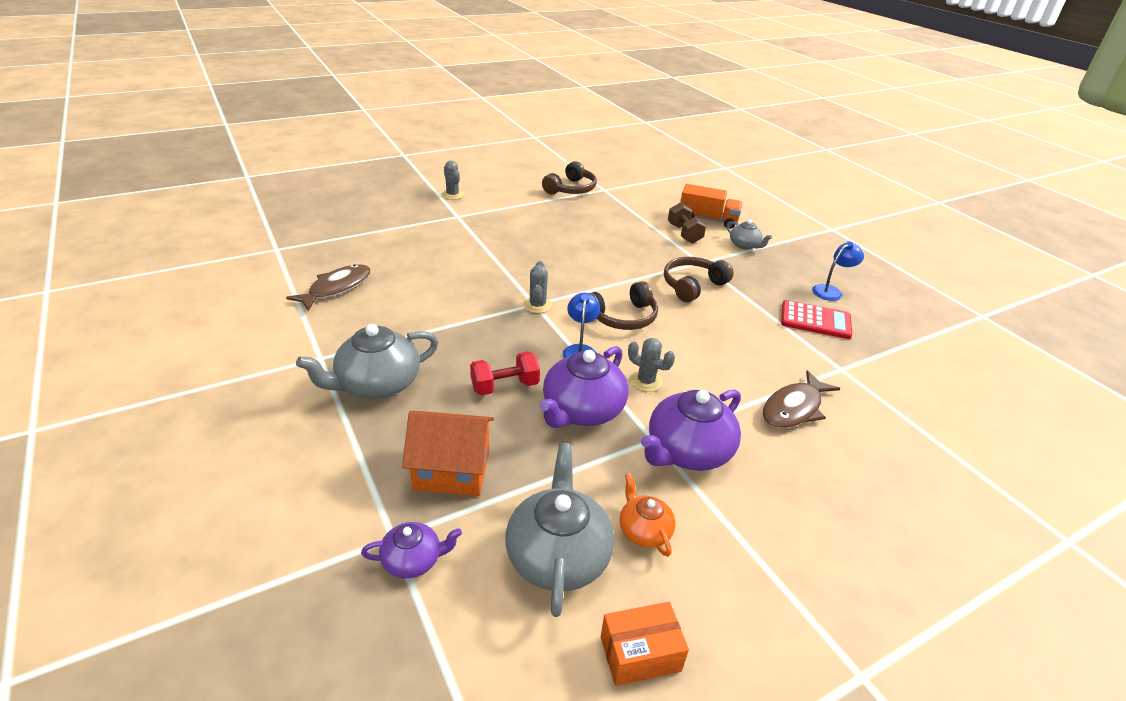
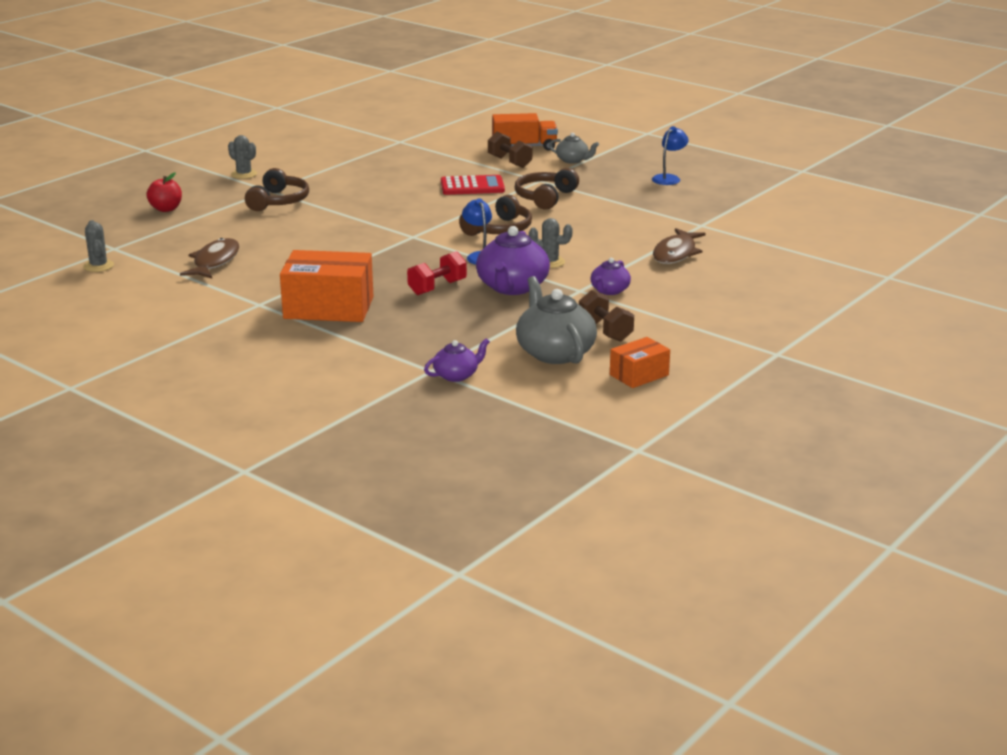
camera: 20 degrees left, 10 degrees down
(359, 216) = (166, 209): none -> red apple
(377, 384) = (328, 308): grey teapot -> orange box
(452, 470) = (440, 335): orange house -> none
(537, 305) = (416, 237): grey cactus -> grey cactus (98, 266)
(571, 189) = (365, 147): brown headphones -> brown headphones (278, 201)
(644, 530) = (605, 331): orange teapot -> brown dumbbell
(687, 451) = (609, 291): purple teapot -> purple teapot, size x0.54
(815, 320) = (665, 200): red calculator -> red calculator (472, 186)

